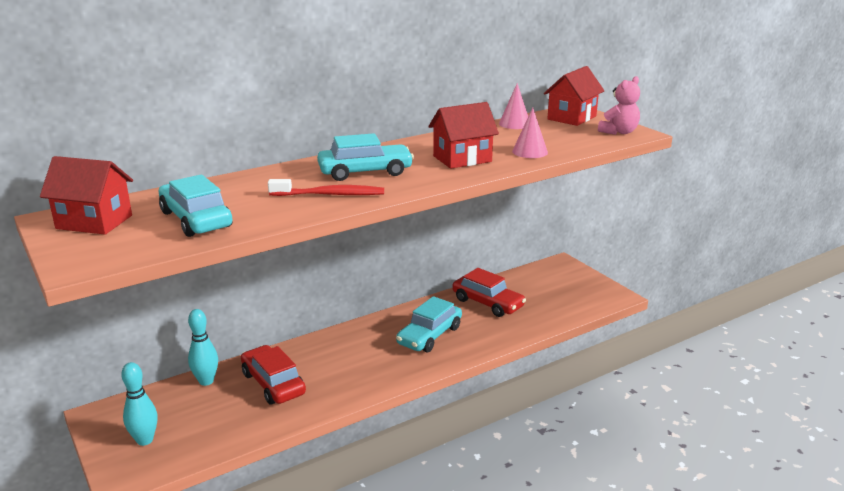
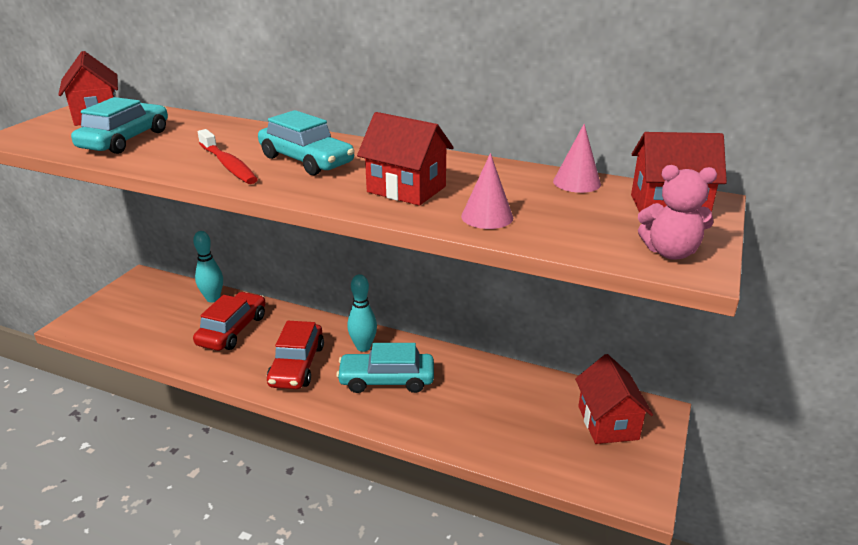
camera: 55 degrees right, 5 degrees up
(145, 440) = (121, 311): turquoise bowling pin -> turquoise bowling pin (363, 347)
(487, 303) = (492, 392): red car -> red car (297, 365)
(554, 280) = (607, 423): none -> red house

